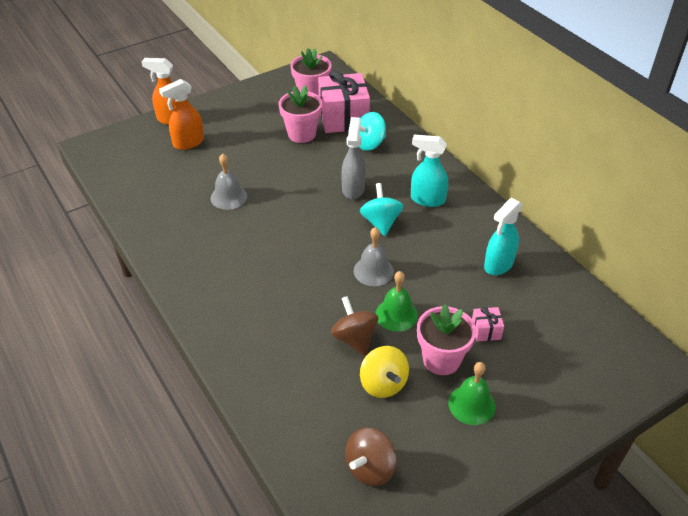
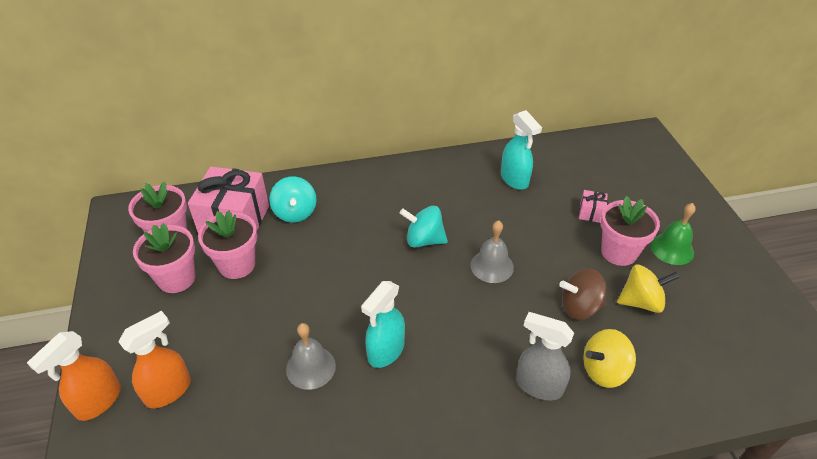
camera: 70 degrees left, 0 degrees up
(188, 143) = (168, 391): orange spray bottle -> orange spray bottle turned 120 degrees counterclockwise
(276, 112) = (176, 278): none -> pink flower pot
(290, 364) = (604, 370): none -> yellow spinning top
(353, 189) = (361, 246): grey spray bottle -> grey spray bottle (538, 385)
(370, 468) = (738, 340): brown spinning top -> none
(396, 314) = (556, 266): green bell -> none
(427, 199) = (407, 197): turquoise spray bottle -> turquoise spray bottle (385, 351)

